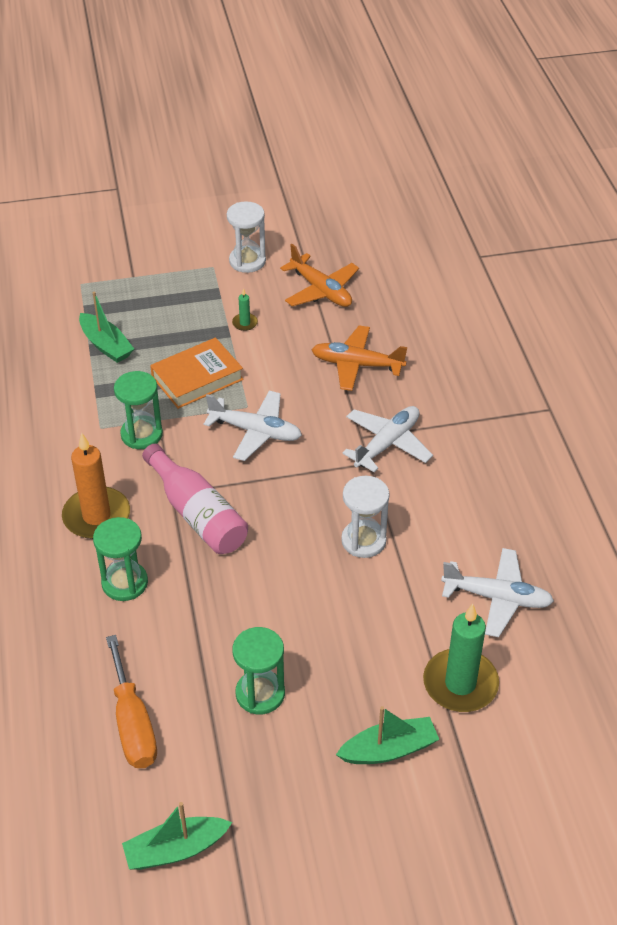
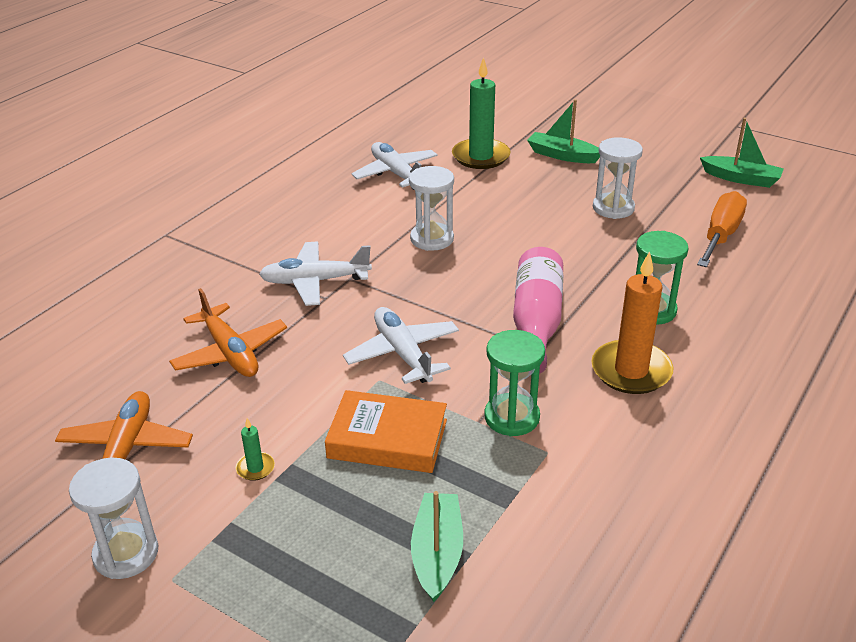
camera: 135 degrees left, 10 degrees down
(260, 693) = (613, 208): green hourglass -> white hourglass

